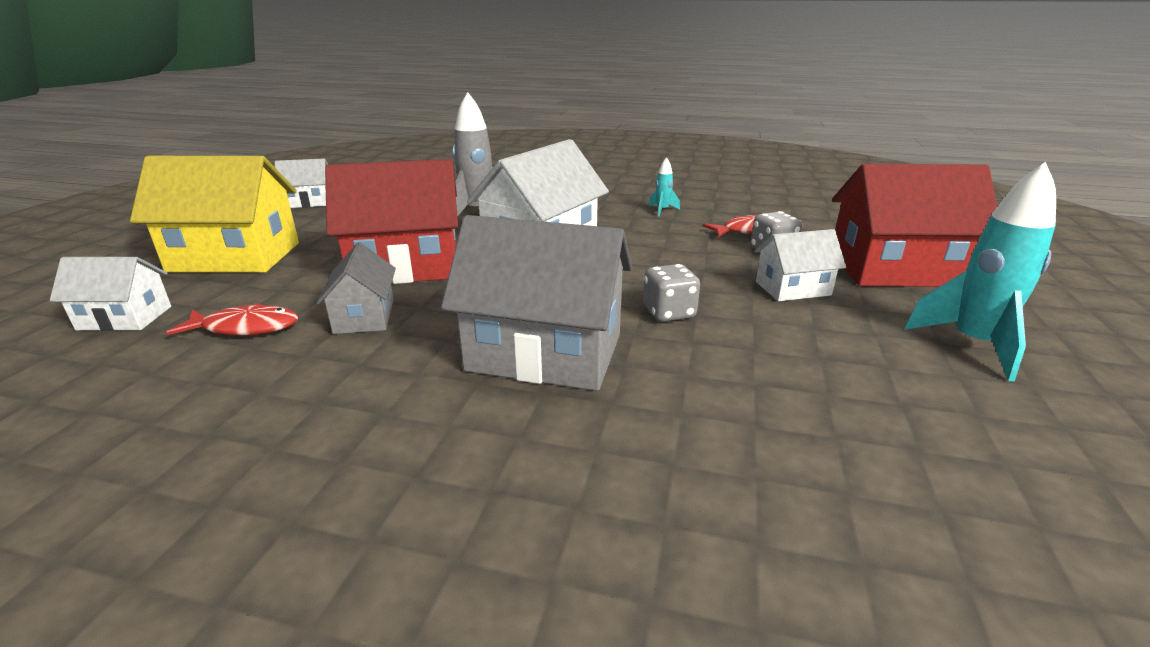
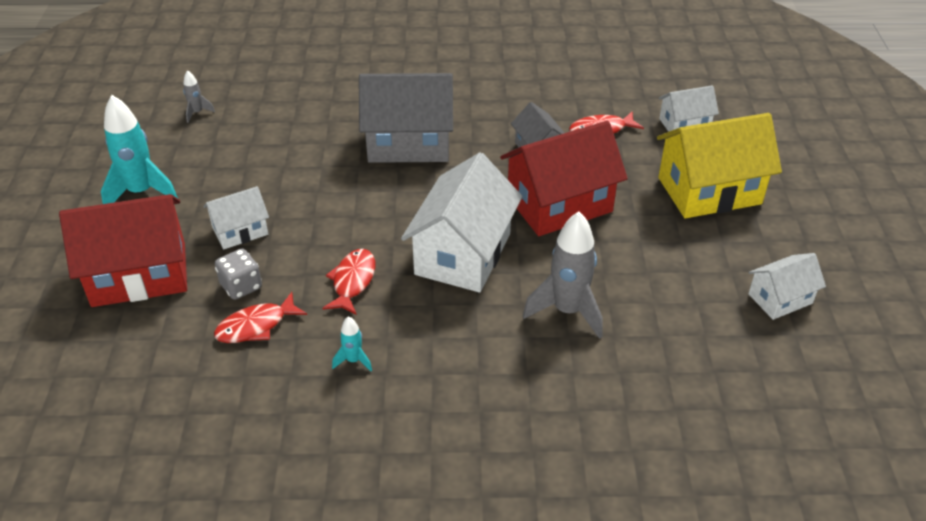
camera: 165 degrees right, 15 degrees up
(658, 243) = (352, 281): none -> red fish
(668, 313) = (337, 188): grey dice -> none
(994, 483) = (197, 113): none -> grey rocket

